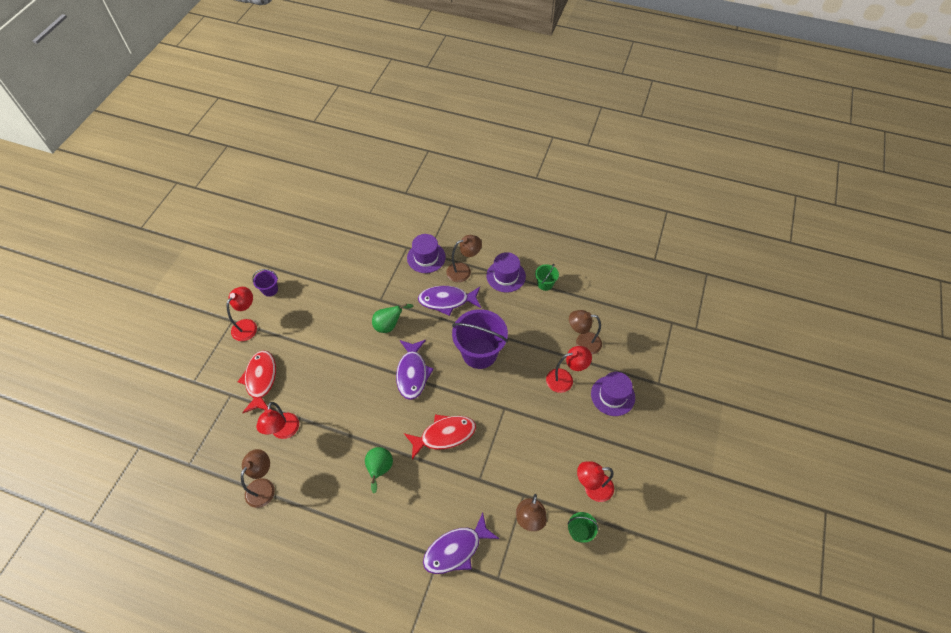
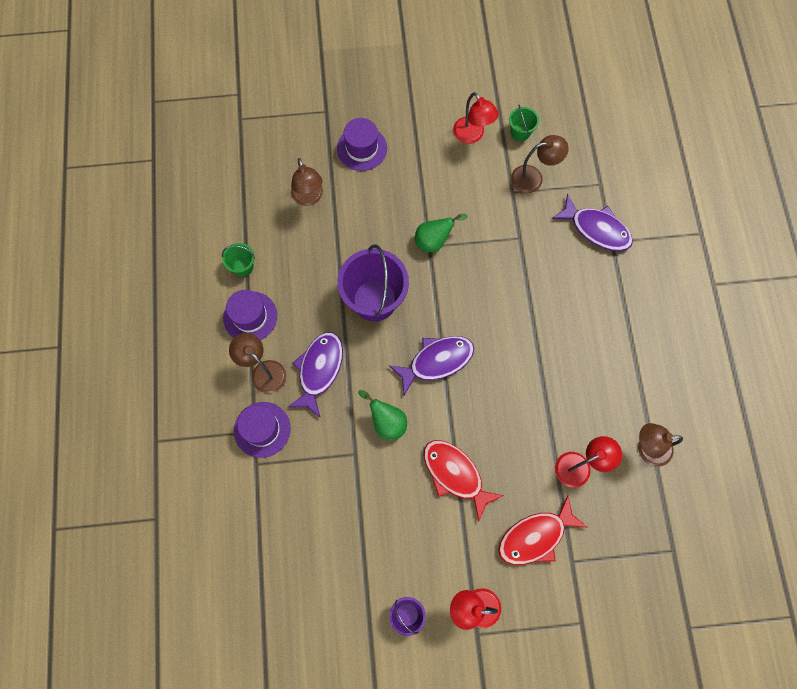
camera: 115 degrees left, 15 degrees up
(380, 469) = (563, 338): green pear -> green pear (434, 241)
(444, 435) = (491, 292): red fish -> red fish (455, 475)
(447, 301) = (319, 370): purple fish -> purple fish turned 135 degrees counterclockwise
(565, 379) = (364, 199): red lamp -> none

